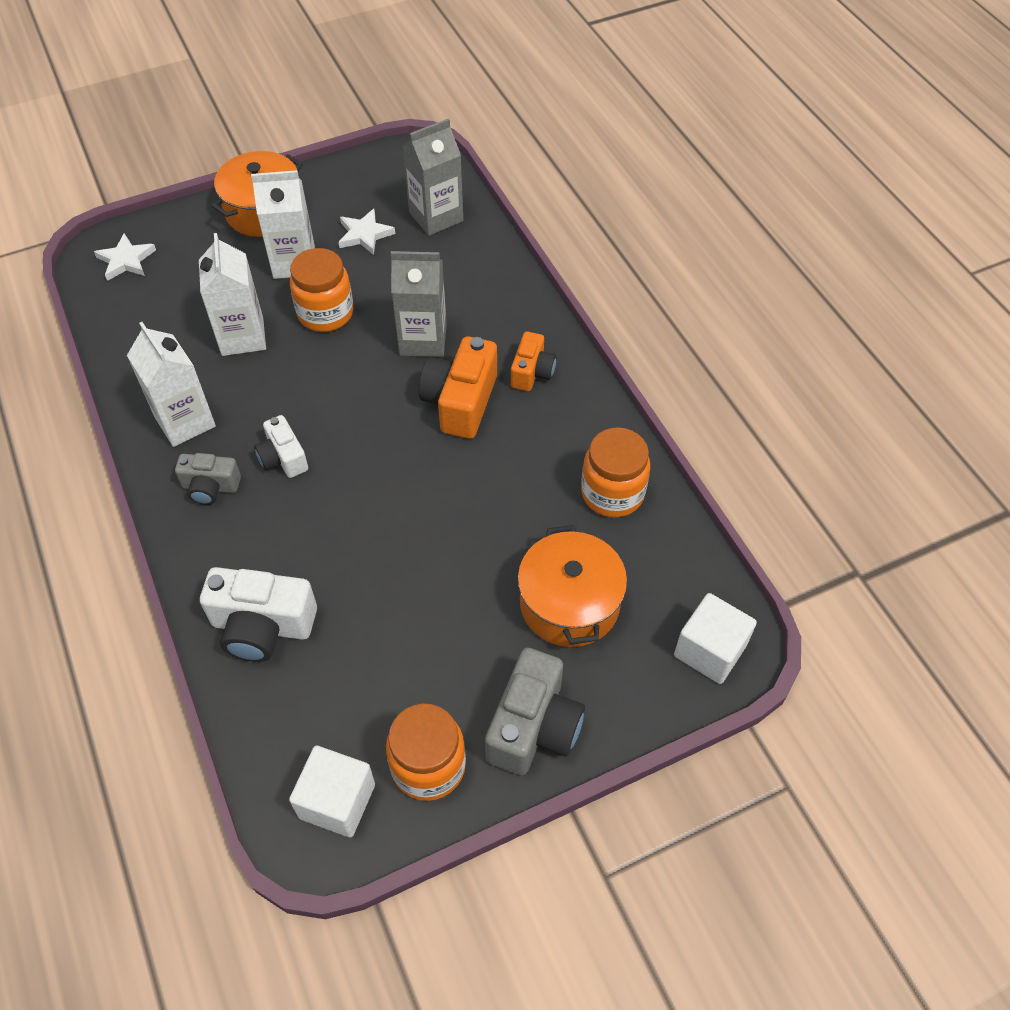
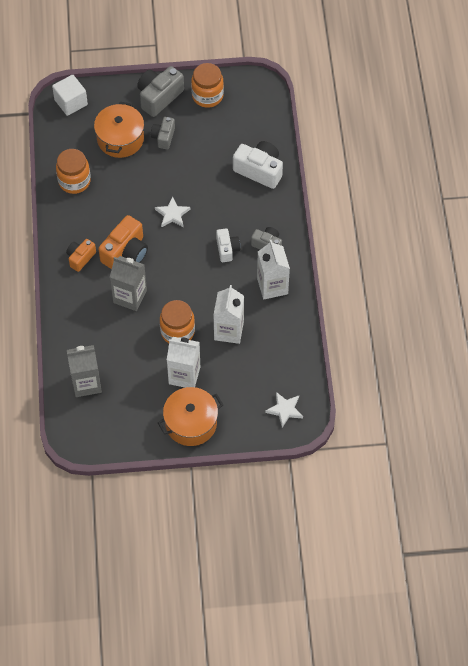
camera: 160 degrees left, 5 degrees up
(337, 801) = (248, 95): white cube -> none
(365, 234) = (135, 383): white star -> white star (172, 214)
(485, 635) = (163, 137): none -> grey camera

